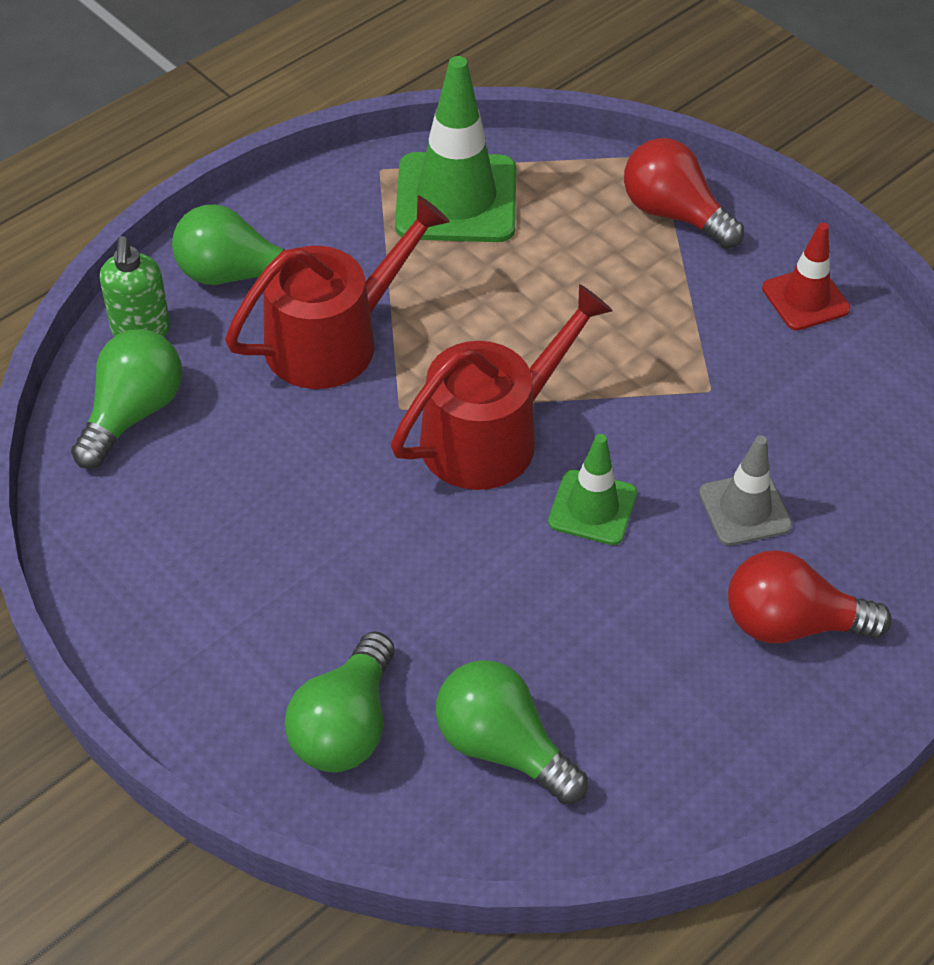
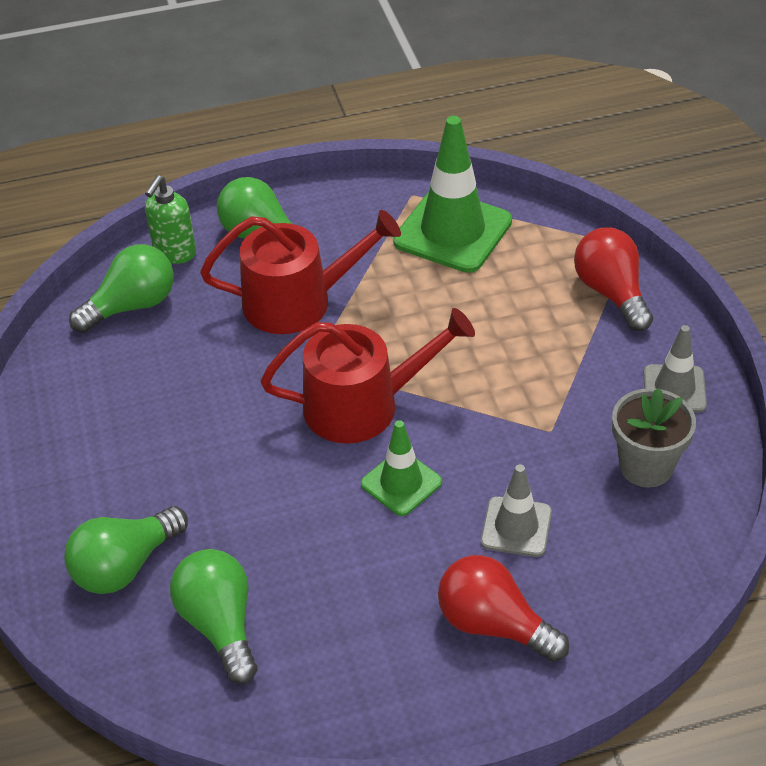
camera: 30 degrees right, 5 degrees down
(805, 299) = (674, 389): red traffic cone -> grey traffic cone
(831, 393) = (646, 466): none -> grey flower pot

